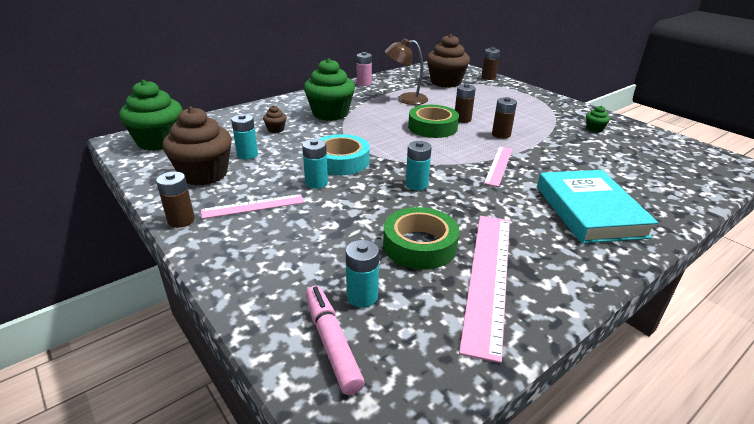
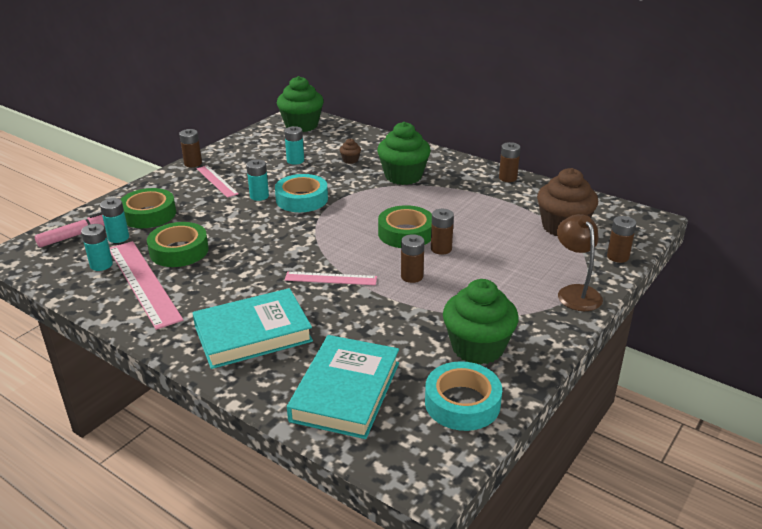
camera: 75 degrees right, 0 degrees up
(204, 174) = (257, 154): brown cupcake -> none
(308, 266) = (148, 214): none -> green tape
(364, 83) = (508, 178): pink battery -> brown battery
(405, 99) = (478, 208): brown lamp -> brown lamp (575, 292)
(416, 185) = (272, 239): turquoise battery -> turquoise battery (101, 265)
(488, 277) = (143, 282): pink ruler -> pink ruler turned 60 degrees clockwise
(594, 129) = (477, 347): green cupcake -> green cupcake, size x2.35
(658, 143) = (462, 403): none -> turquoise tape
(660, 179) = (345, 391): none -> turquoise book

